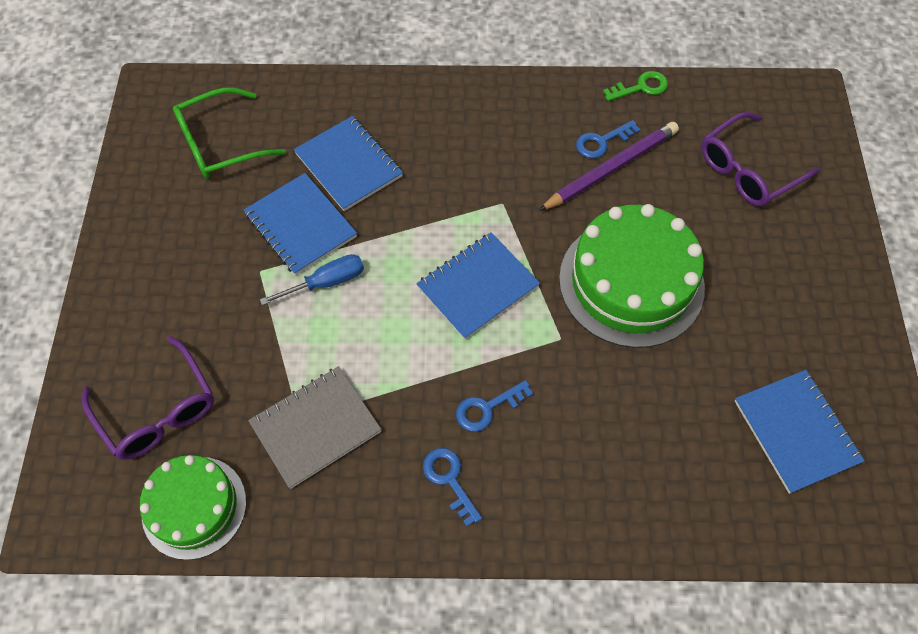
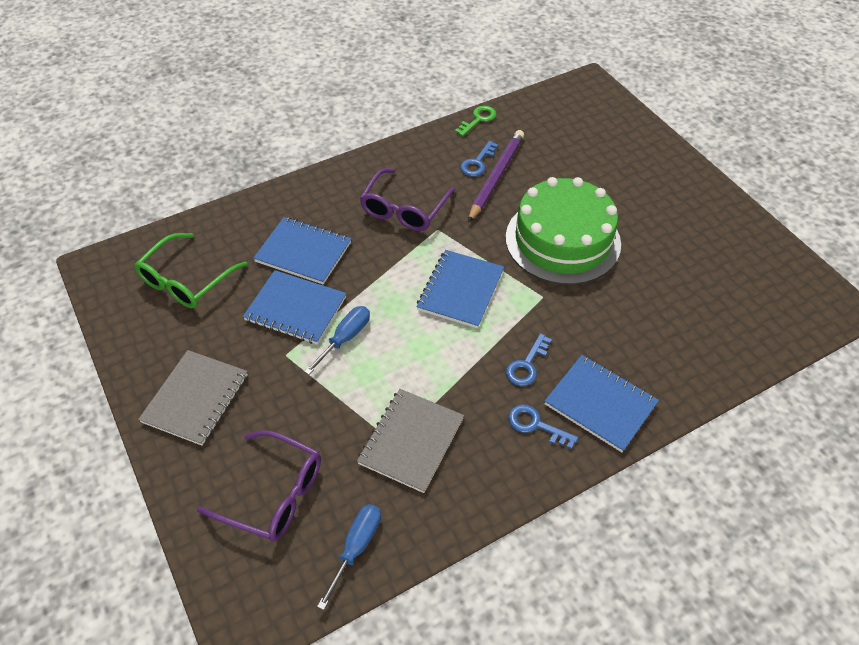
camera: 30 degrees left, 10 degrees down
(152, 275) = (196, 398): none -> grey notebook
(194, 507) = (356, 547): green cake -> blue screwdriver
(747, 170) = (584, 142): purple glasses -> purple glasses (404, 209)
(796, 431) = (731, 281): blue notebook -> blue notebook (600, 404)

